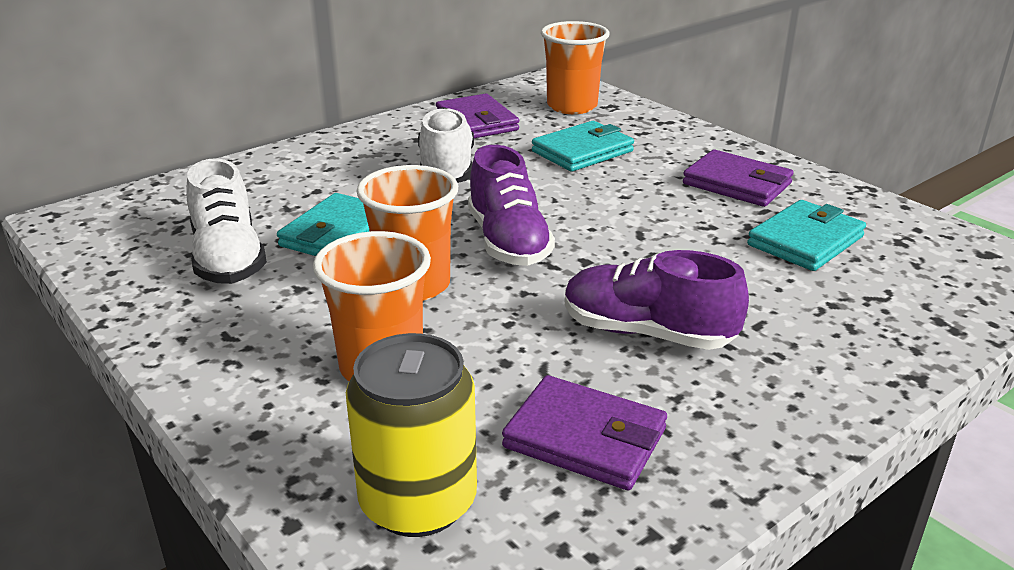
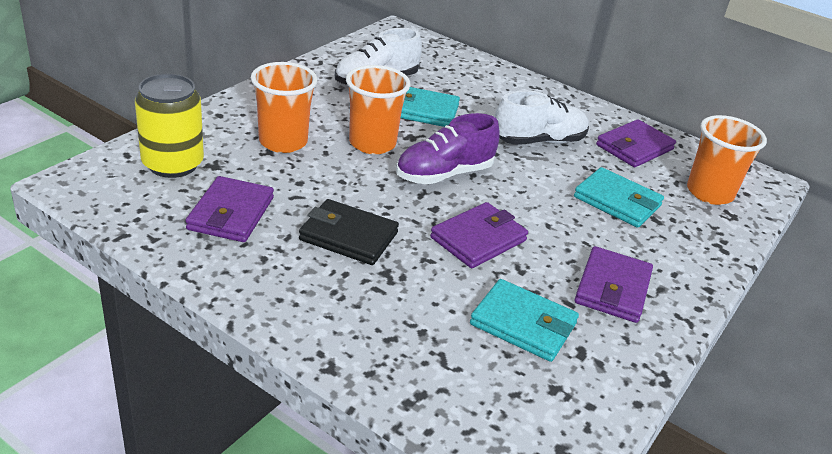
camera: 70 degrees right, 5 degrees up
(647, 333) = (348, 236): purple shoe -> black wallet
(653, 241) = (478, 239): none -> purple wallet

